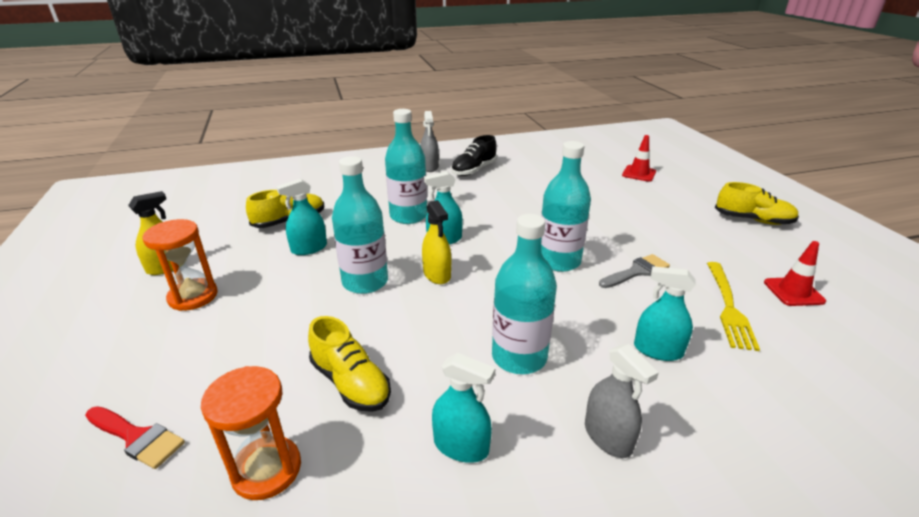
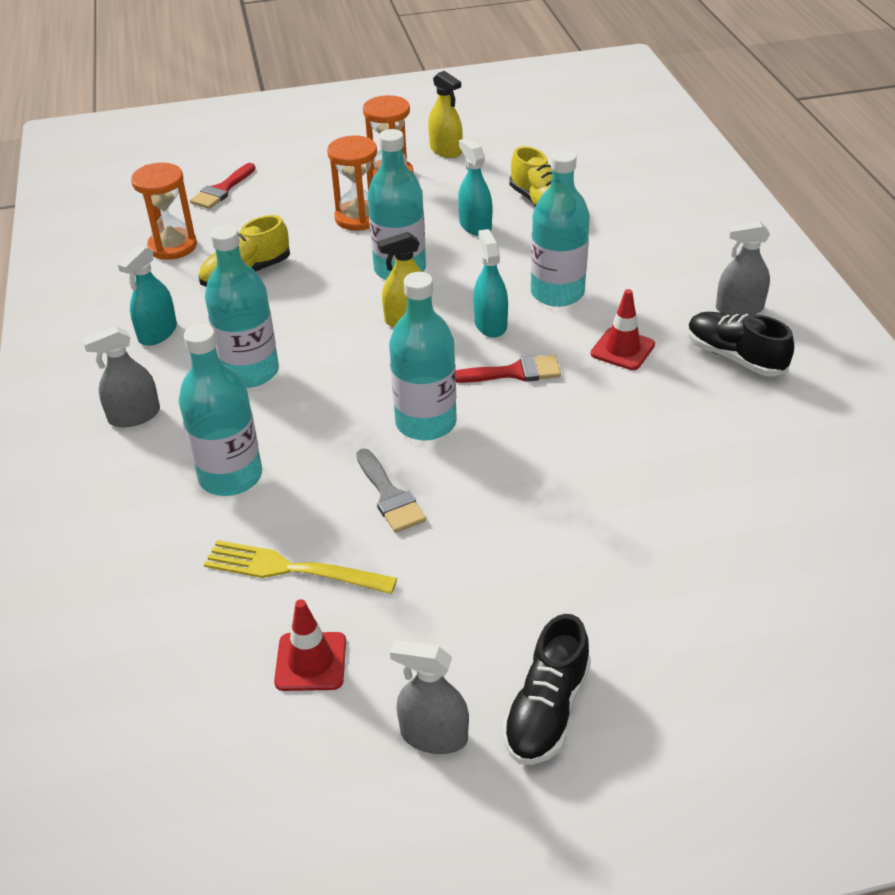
camera: 95 degrees right, 10 degrees up
(267, 311) = (358, 218): none -> orange hourglass
(497, 230) = (514, 372): none -> red brush
(639, 173) = (760, 587): red traffic cone -> red traffic cone (622, 349)
(658, 350) = (230, 476): turquoise spray bottle -> turquoise bottle
(753, 220) = (547, 710): yellow shoe -> black shoe
(799, 249) = (434, 735): none -> grey spray bottle

